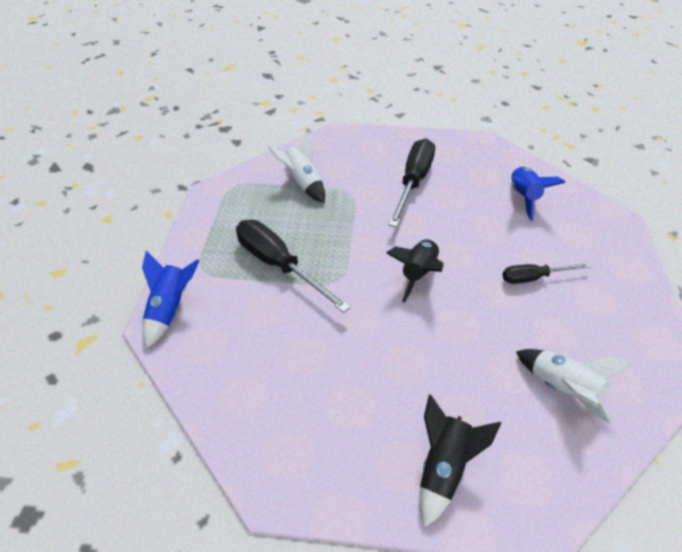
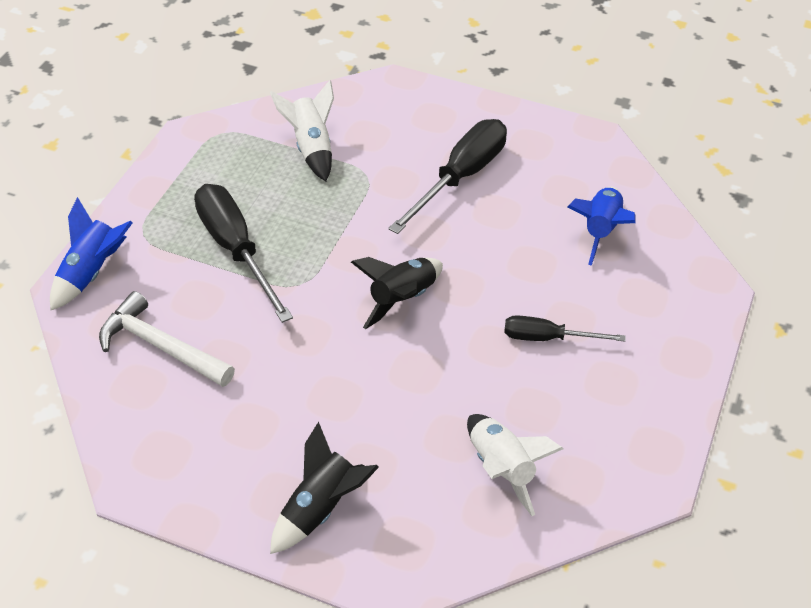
camera: 15 degrees right, 0 degrees up
(250, 356) = (161, 347): none -> white hammer

